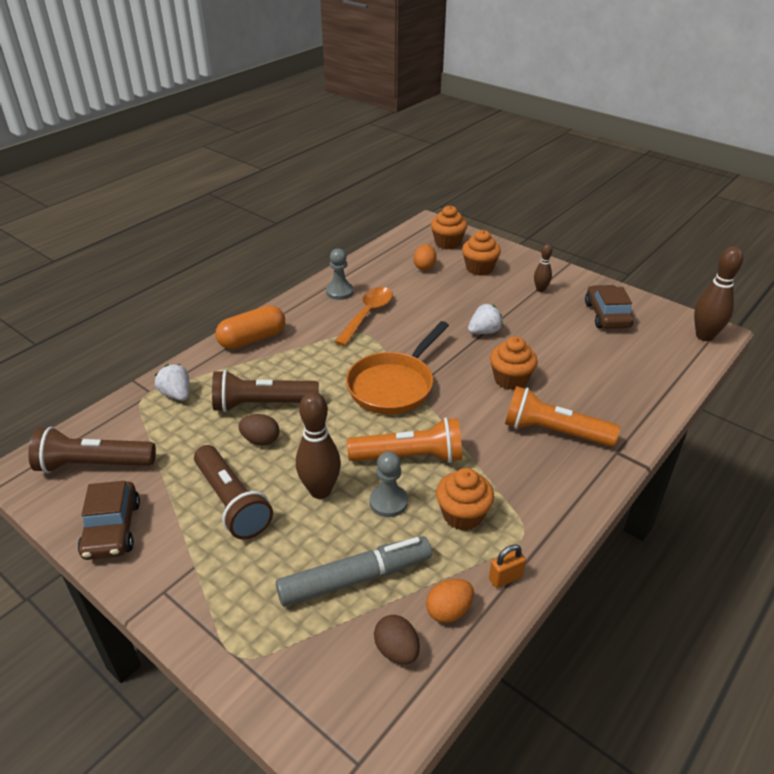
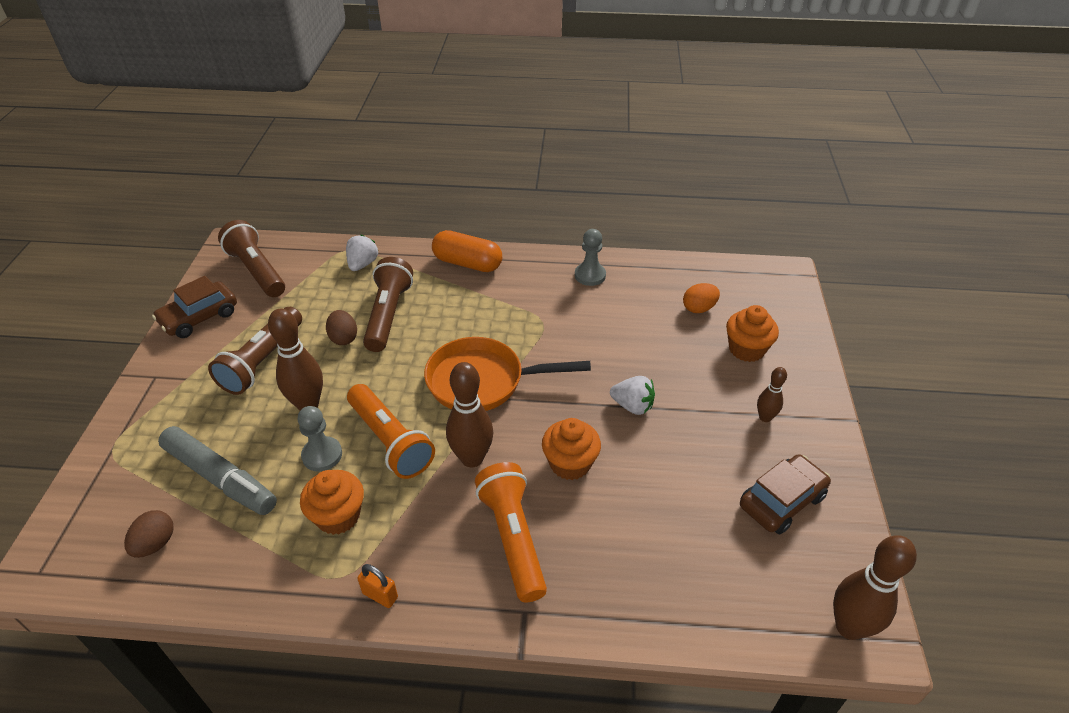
camera: 55 degrees right, 5 degrees up
(262, 404) = (388, 315): brown flashlight -> brown flashlight turned 45 degrees clockwise
(367, 315) = (573, 311): orange spoon -> none
(447, 243) = (765, 303): orange cupcake -> none
(449, 611) = (214, 560): orange egg -> none
(466, 421) = (472, 458): none -> brown bowling pin
(505, 578) = (275, 586): orange padlock -> orange padlock (380, 595)

